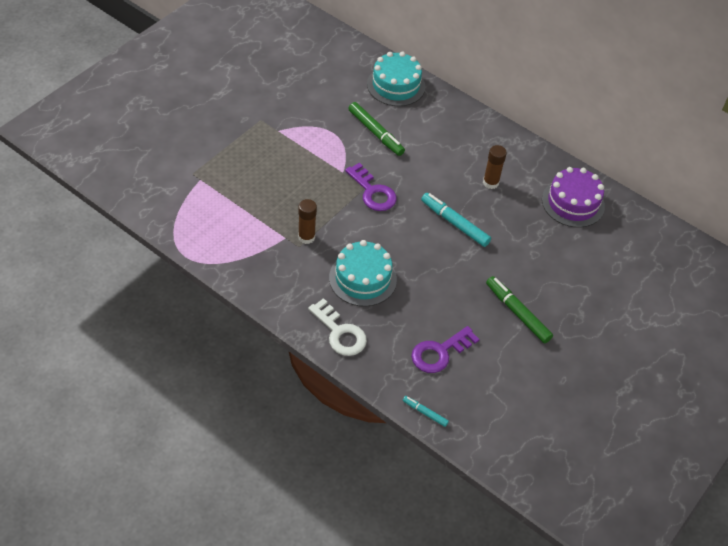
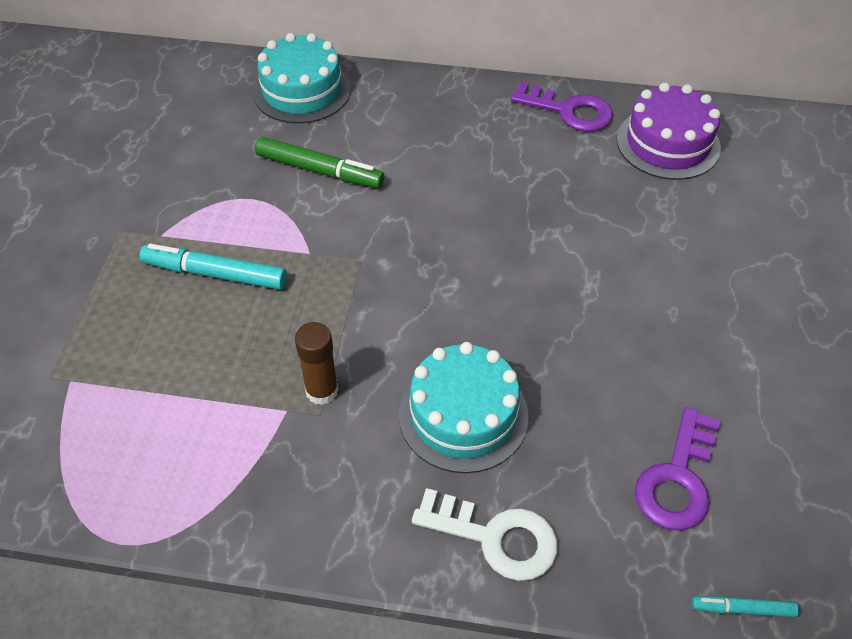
camera: 25 degrees left, 0 degrees up
(373, 192) = (378, 262): purple key -> purple key (569, 111)
(454, 223) = (535, 251): turquoise marker -> turquoise marker (215, 274)
(490, 183) = (538, 167): brown glue stick -> none
(517, 313) = (733, 345): green marker -> none

